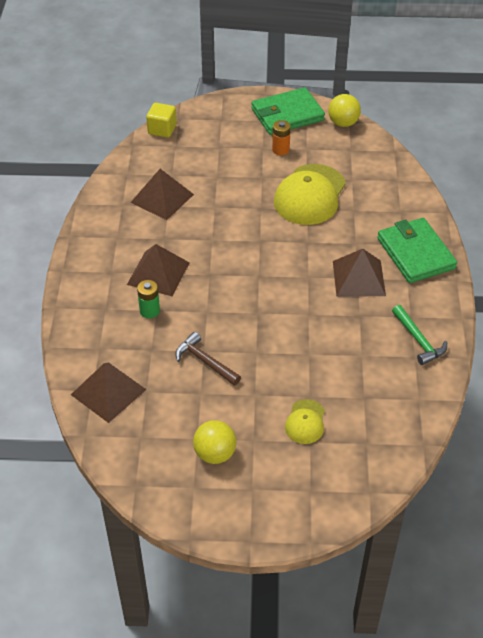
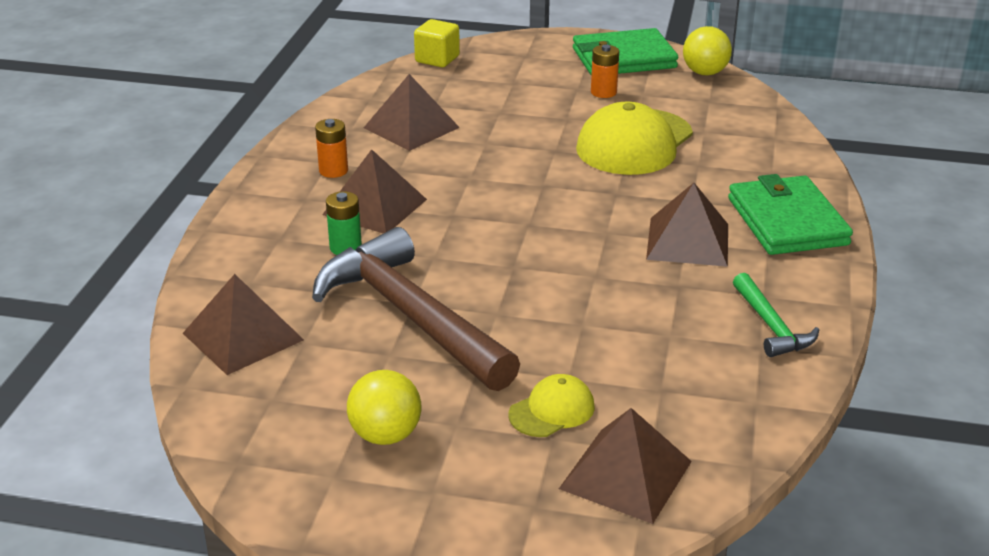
camera: 10 degrees right, 15 degrees down
(122, 244) = (333, 171): none -> orange battery
(205, 361) = (410, 315): brown hammer -> brown hammer, size x2.11
(305, 422) = (552, 410): yellow cap -> yellow cap turned 150 degrees counterclockwise
(356, 461) = (626, 475): none -> brown pyramid

